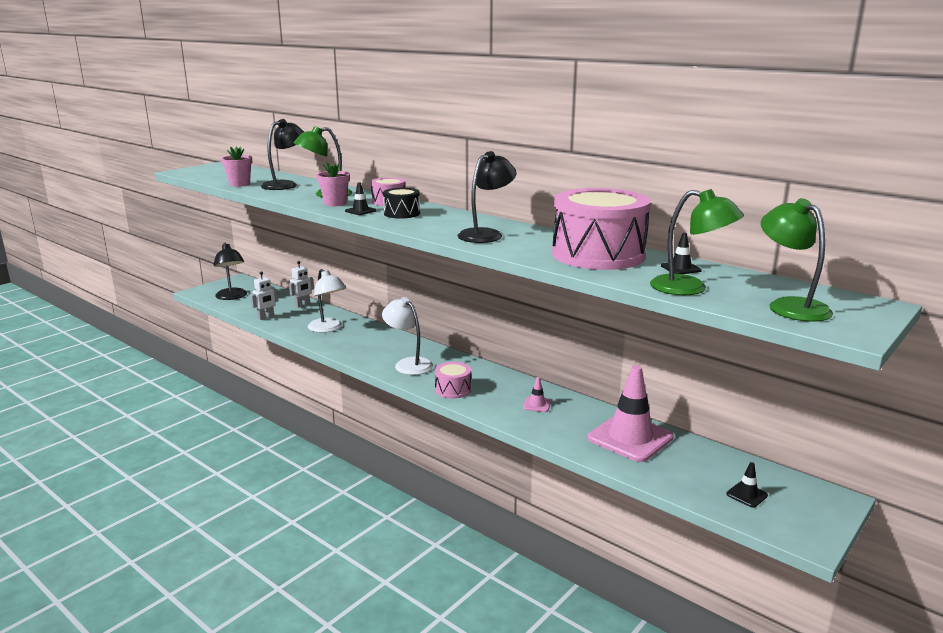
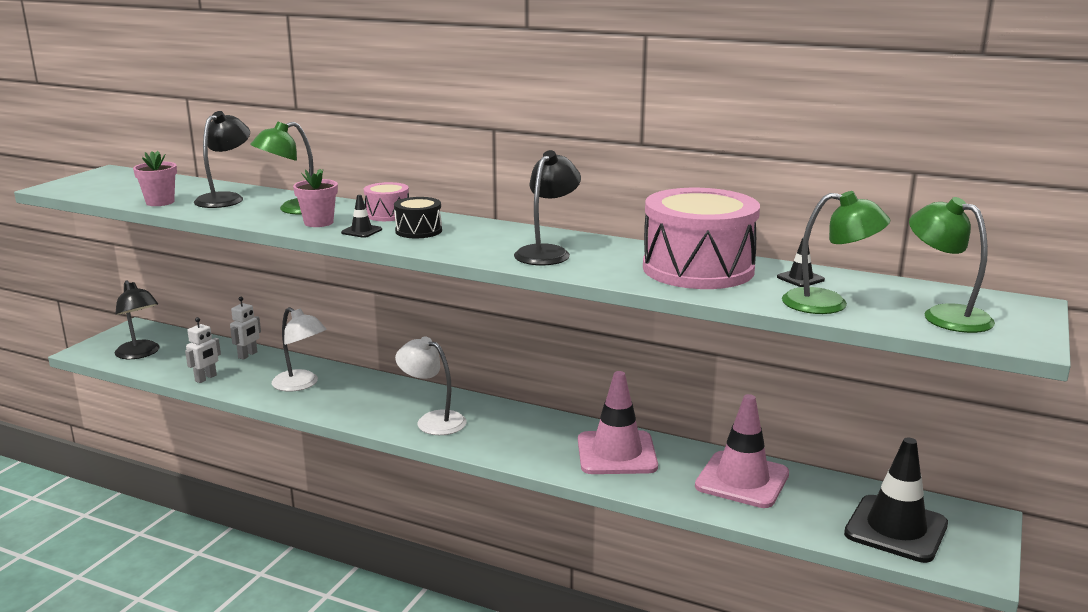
camera: 15 degrees left, 0 degrees up
(453, 389) = (506, 448): pink drum -> none
(537, 404) = (616, 453): pink traffic cone -> pink traffic cone, size x2.40
(746, 495) = (896, 529): black traffic cone -> black traffic cone, size x2.40

